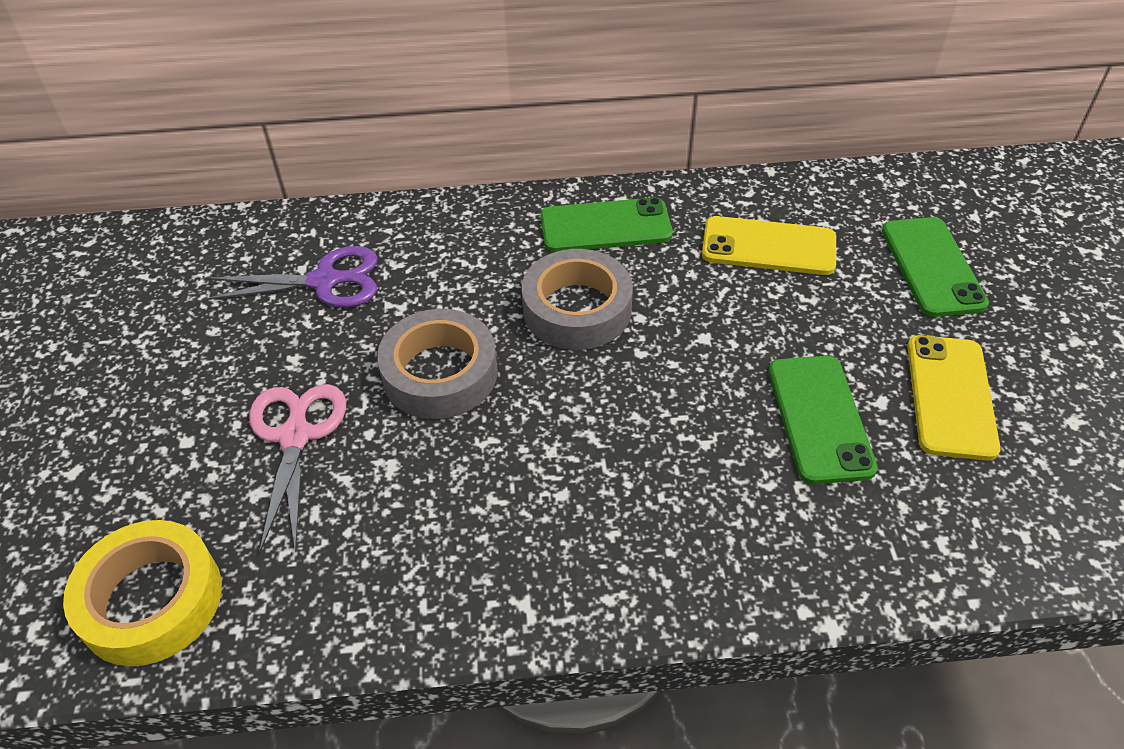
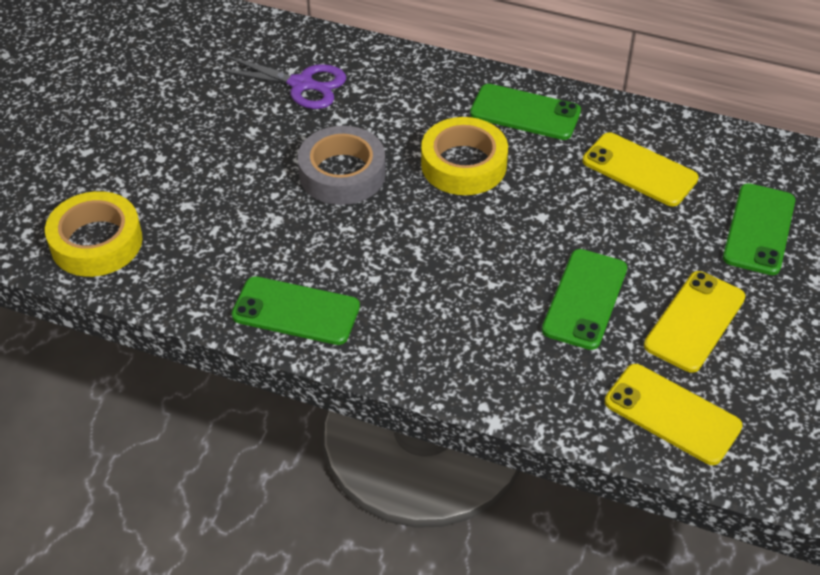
camera: 25 degrees right, 0 degrees up
(296, 435) = (228, 179): pink scissors -> none
(490, 583) = (296, 311): none -> green phone
(577, 309) = (463, 164): grey tape -> yellow tape
(1014, 521) = (672, 414): none -> yellow phone

